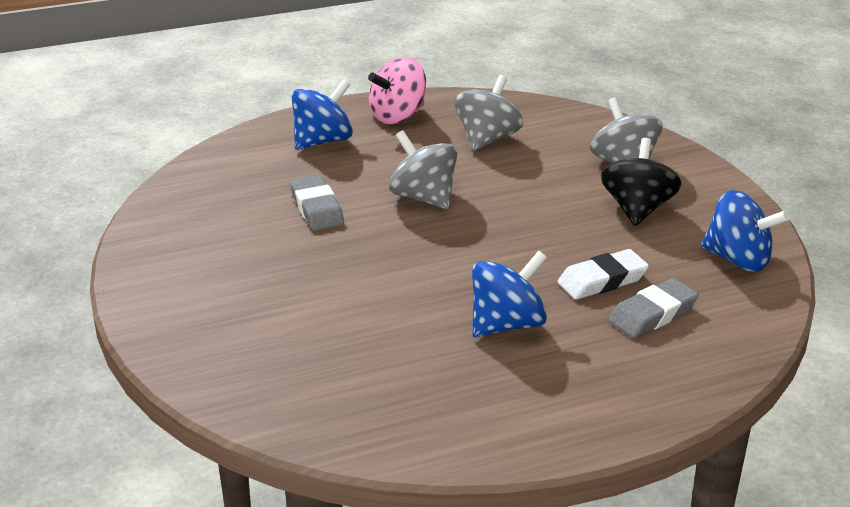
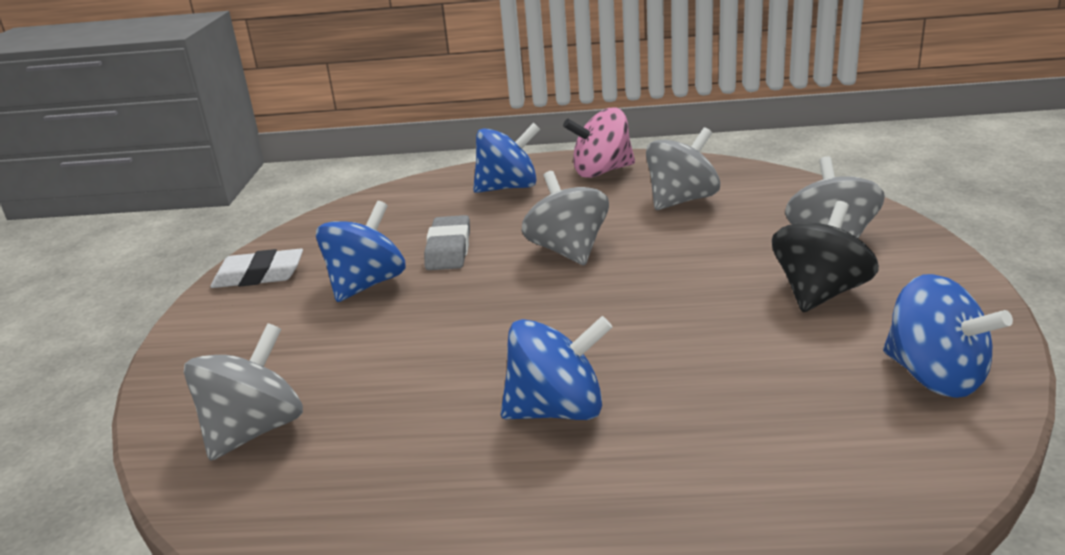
camera: 25 degrees right, 5 degrees down
(270, 251) = (367, 284): none -> blue spinning top
(287, 380) = (254, 430): none -> grey spinning top
(602, 280) = (720, 374): white eraser -> white eraser (259, 275)
(652, 314) = (765, 432): grey eraser -> none

